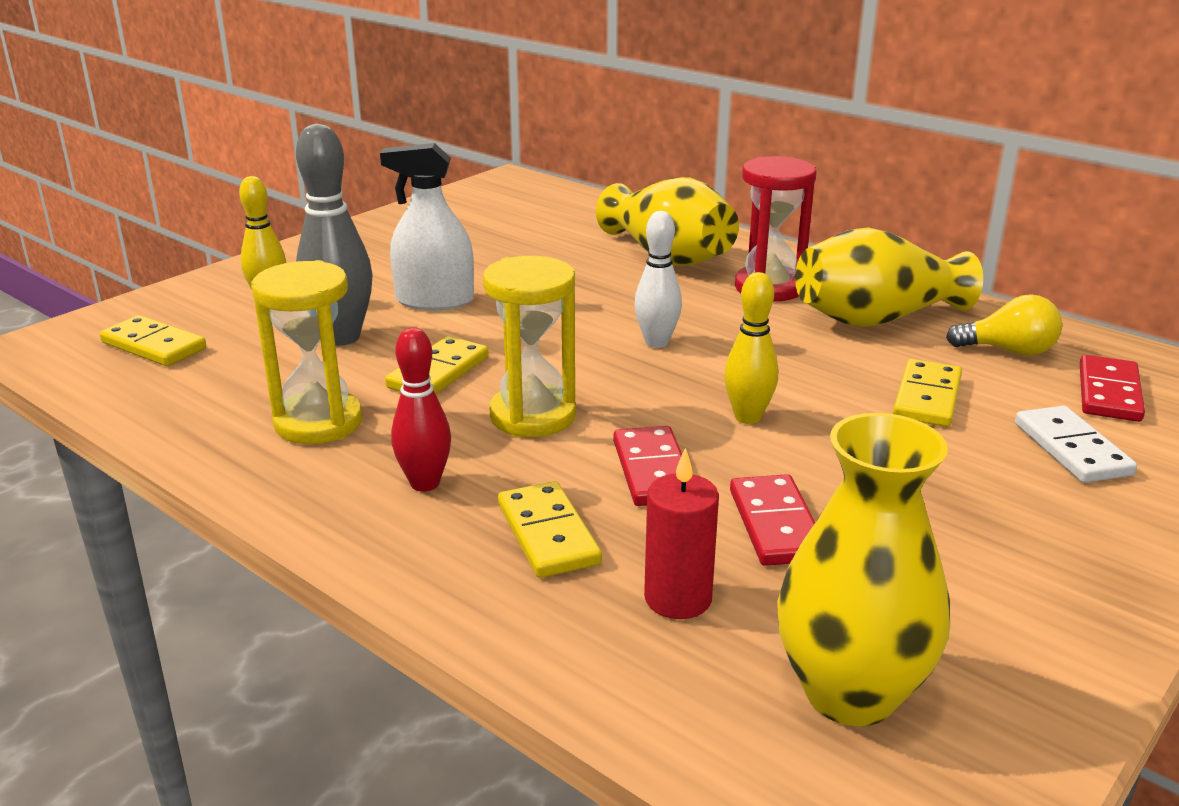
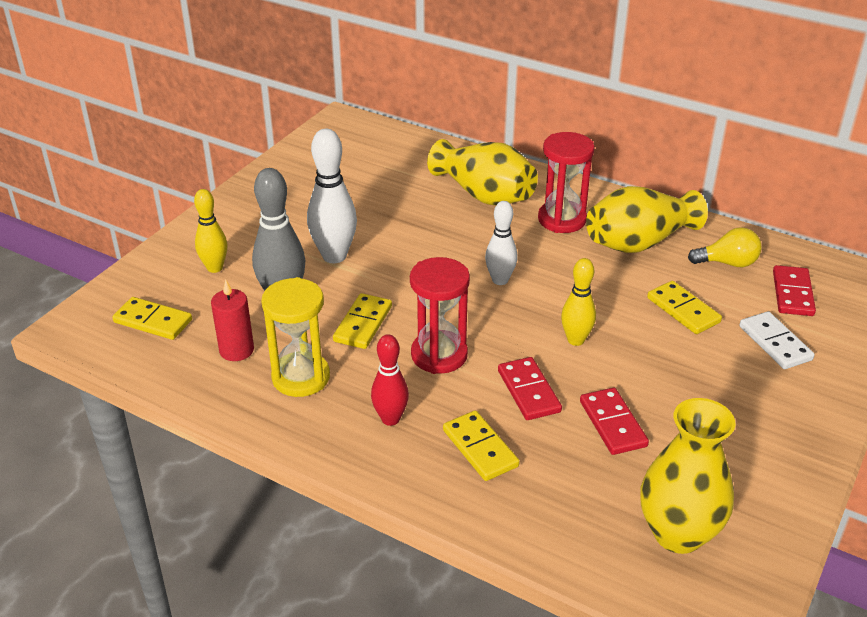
camera: 10 degrees left, 10 degrees up
(435, 301) = (334, 256): white spray bottle -> white bowling pin
(533, 416) = (439, 355): yellow hourglass -> red hourglass
(678, 598) = (569, 484): red candle -> red candle (236, 350)
(927, 397) = (683, 310): yellow domino -> yellow domino turned 45 degrees counterclockwise

